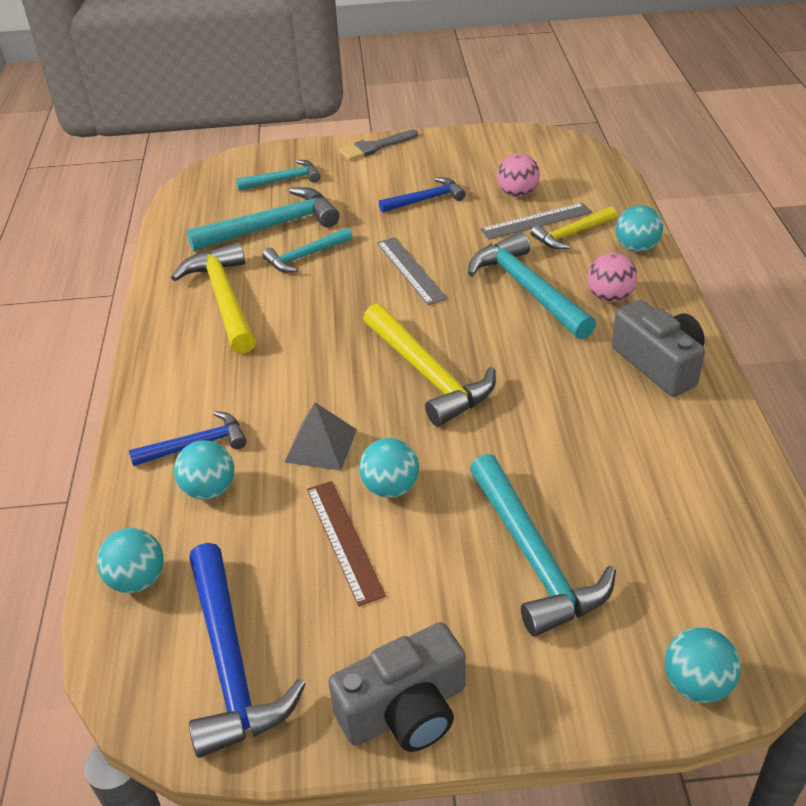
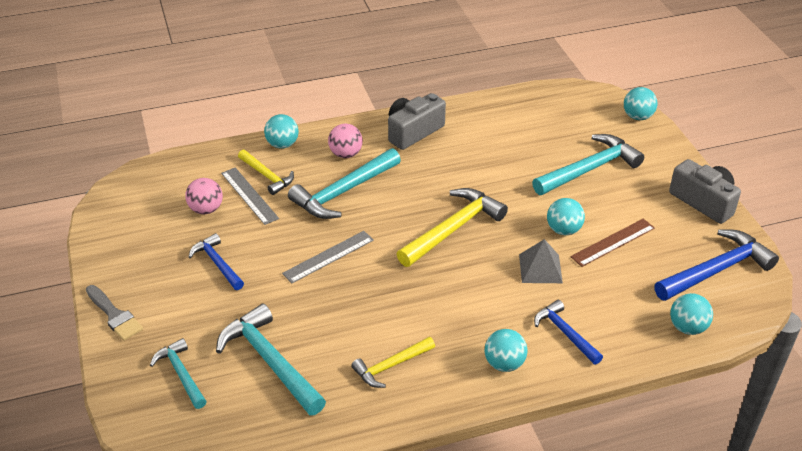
camera: 105 degrees left, 0 degrees up
(209, 489) = (602, 314): turquoise ball -> turquoise ball (504, 364)
(224, 299) = (391, 366): yellow hammer -> yellow hammer, size x0.59
(305, 256) = (317, 326): turquoise hammer -> none

